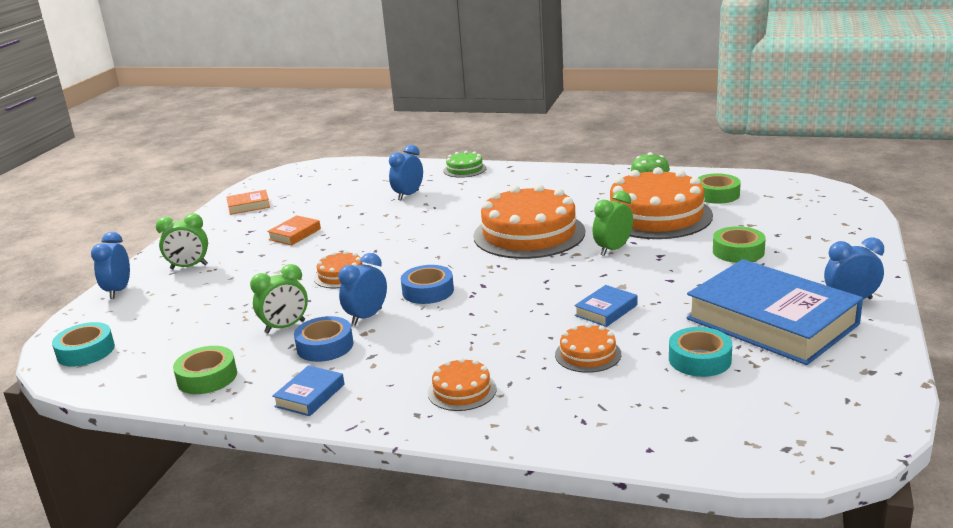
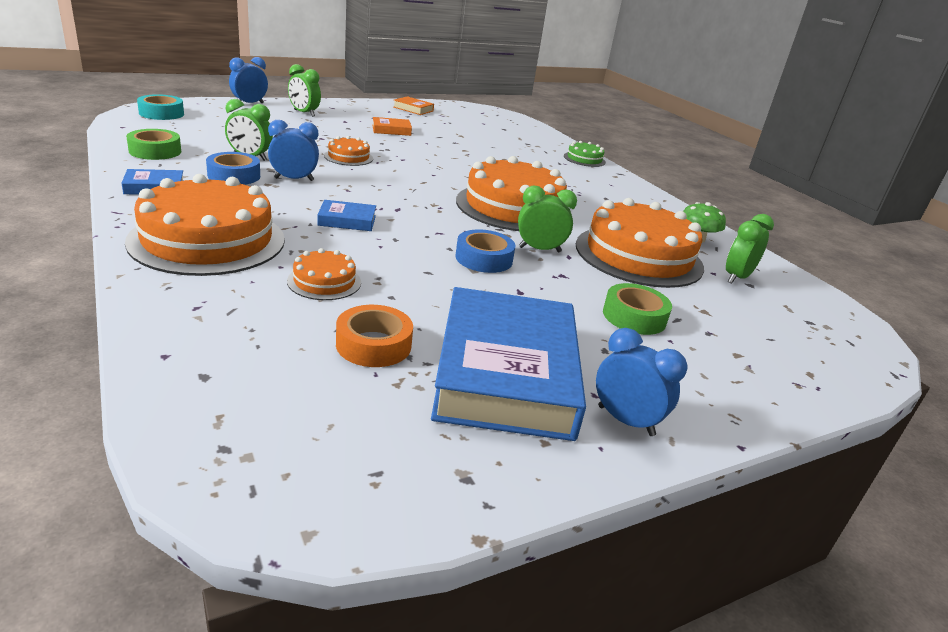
camera: 40 degrees right, 5 degrees up
(408, 195) = (508, 150): blue clock -> none
(428, 291) = (361, 191): blue tape -> blue tape (484, 259)
(462, 390) = (207, 240): orange cake -> orange cake, size x2.18
(606, 310) = (418, 272): blue book -> blue book (347, 220)
(699, 359) = (373, 345): turquoise tape -> orange tape
(717, 195) = (737, 277): green tape -> green clock

